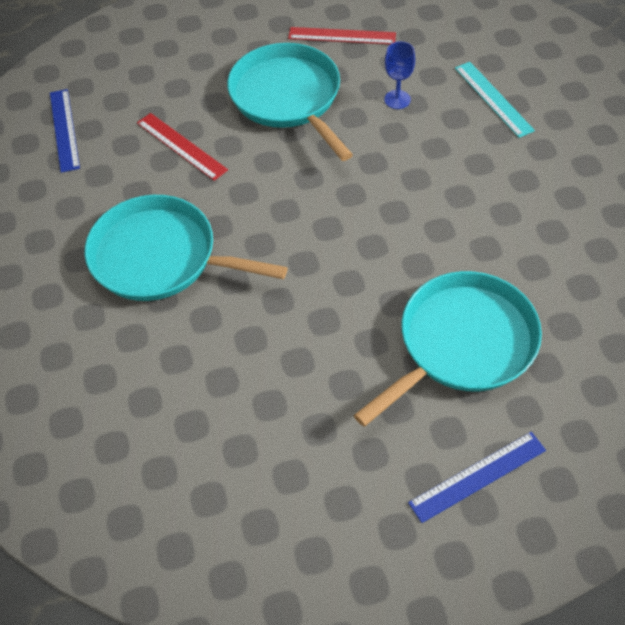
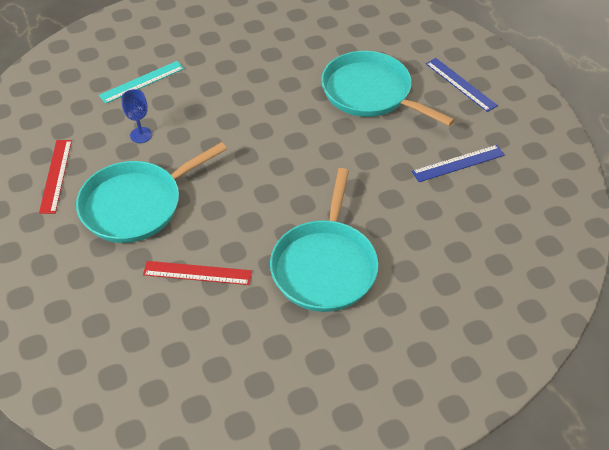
camera: 100 degrees left, 5 degrees down
(64, 129) = (176, 375): blue ruler -> blue ruler (458, 163)
(181, 146) = (197, 273): red ruler -> red ruler turned 60 degrees clockwise

